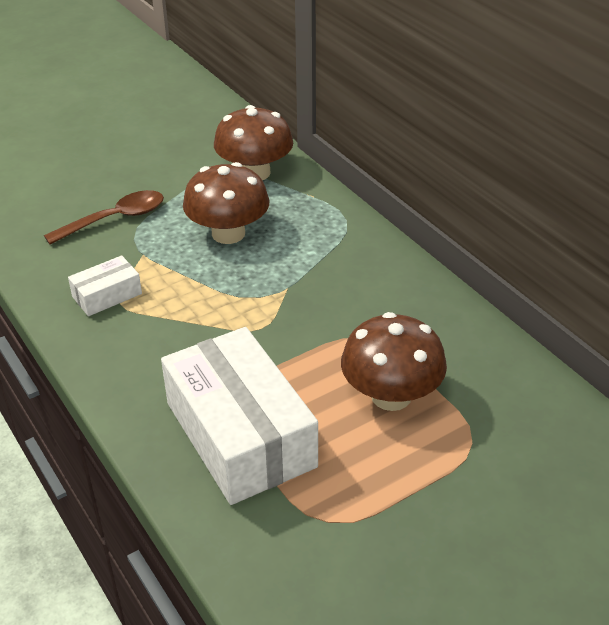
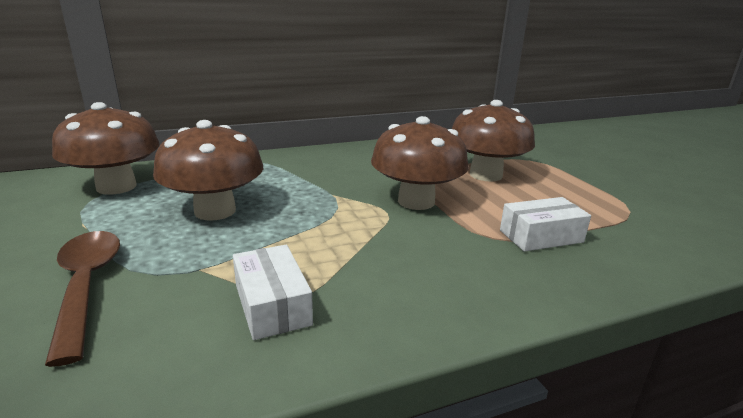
camera: 80 degrees left, 15 degrees down
(240, 434) = (541, 236): white box -> white box, size x0.46
(290, 344) = (416, 201): none -> brown mushroom

